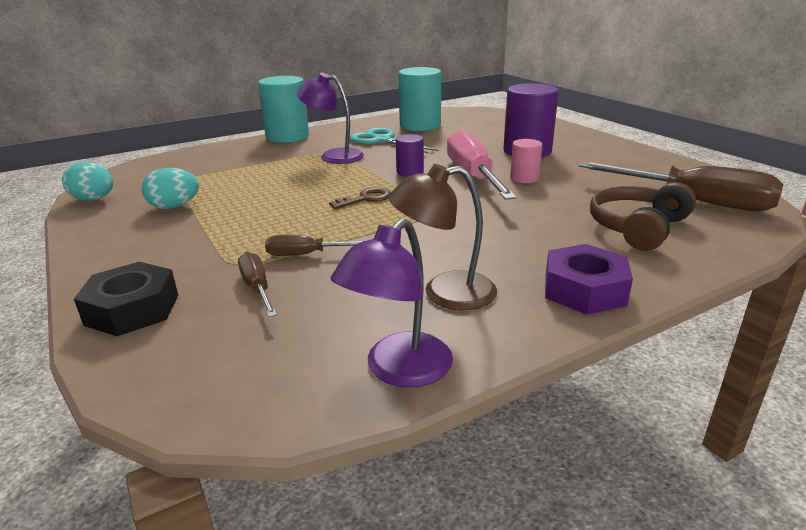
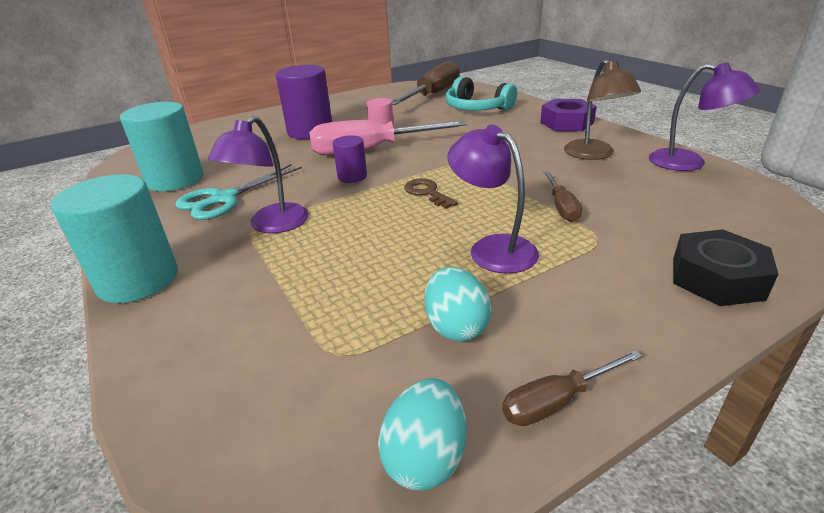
camera: 90 degrees left, 5 degrees up
(254, 220) = (492, 248): none -> purple lamp
(257, 288) = (633, 220): brown screwdriver -> brown screwdriver (557, 401)
(638, 228) = (477, 108): brown headphones -> turquoise headphones

